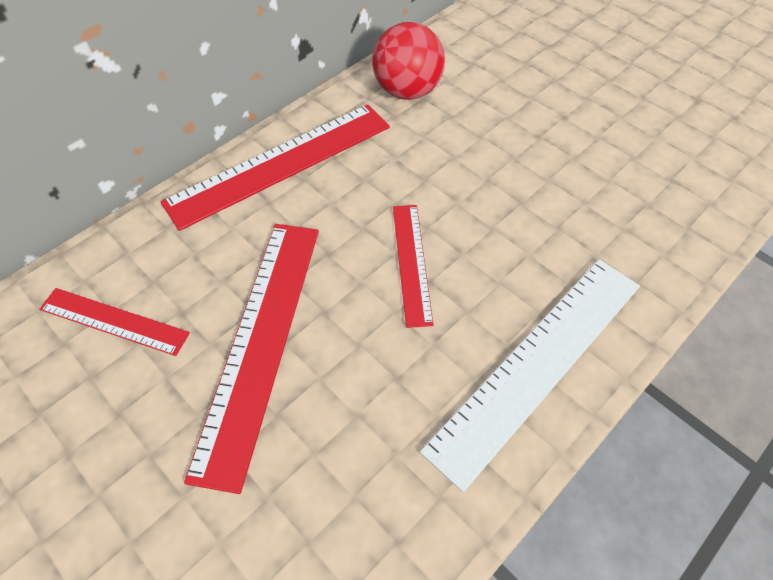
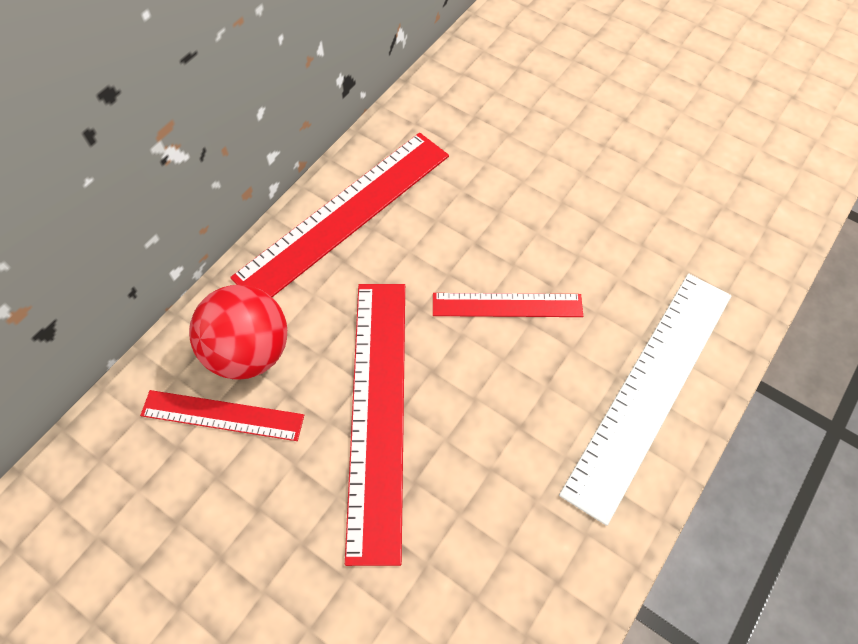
camera: 10 degrees left, 5 degrees up
(407, 91) = (457, 110): red ball -> red ball (249, 352)
(412, 262) = (507, 305): red ruler -> red ruler turned 75 degrees counterclockwise

